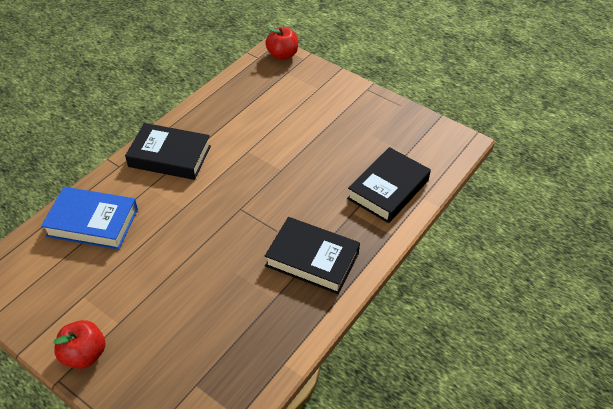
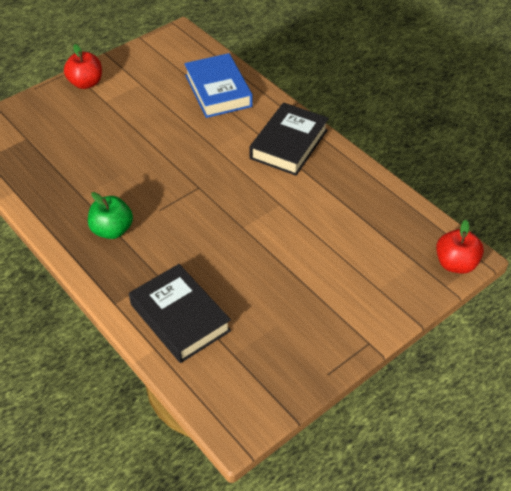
camera: 105 degrees right, 0 degrees up
(92, 222) = (218, 91): blue book -> blue book turned 45 degrees counterclockwise
(312, 259) = (112, 230): black book -> green apple

